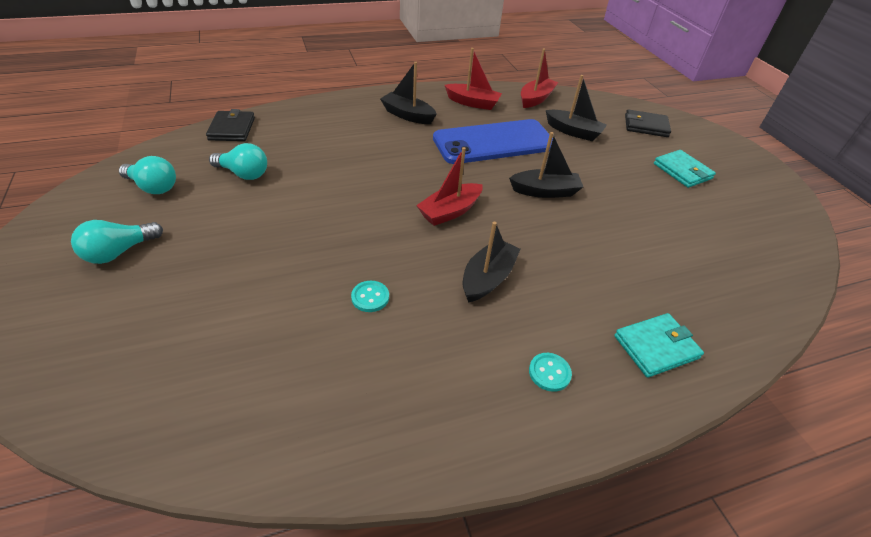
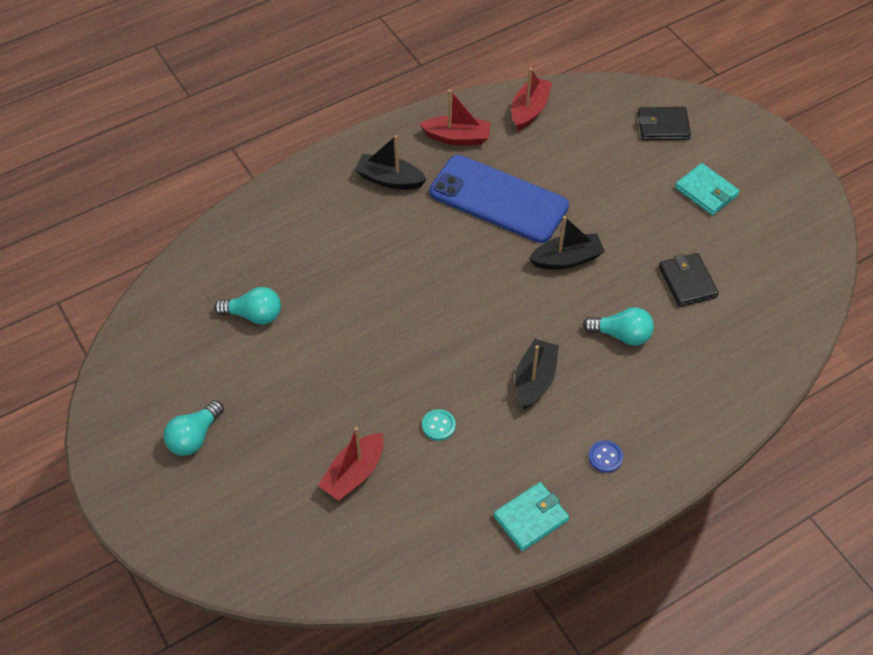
camera: 10 degrees left, 10 degrees up
(153, 187) = (174, 356): turquoise light bulb -> turquoise light bulb (621, 335)
(232, 129) = (205, 254): black wallet -> black wallet (687, 282)
(450, 211) = (479, 311): red boat -> red boat (354, 473)
(494, 142) = (498, 199): blue phone -> blue phone turned 60 degrees clockwise
(549, 373) = (605, 457): turquoise button -> blue button
(573, 132) = (582, 158): black boat -> none
(656, 347) = (688, 412): turquoise wallet -> turquoise wallet (531, 518)

